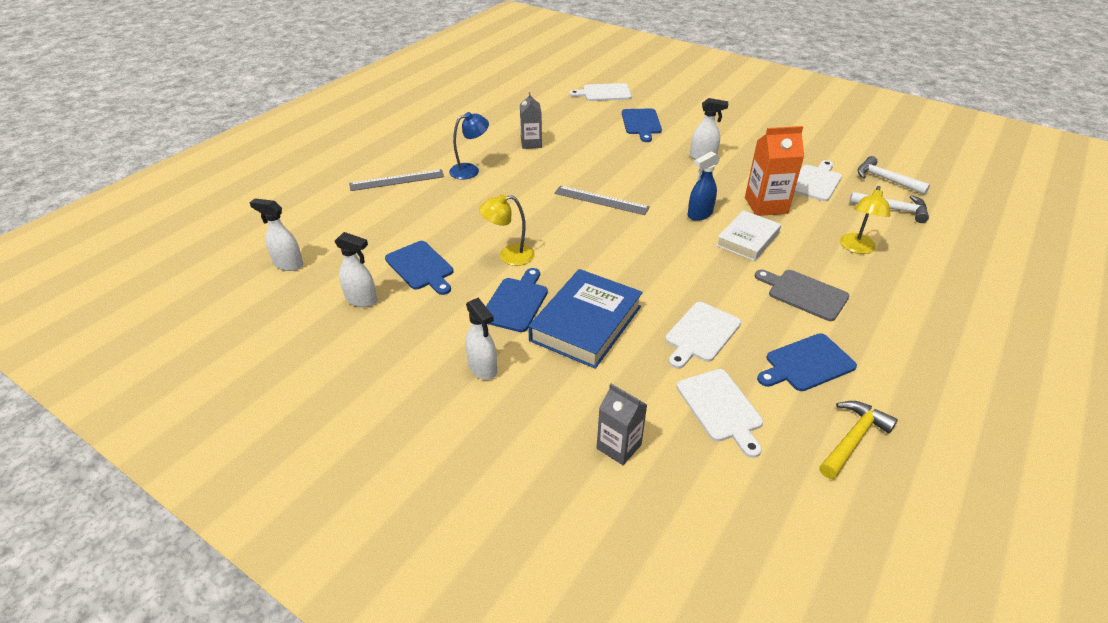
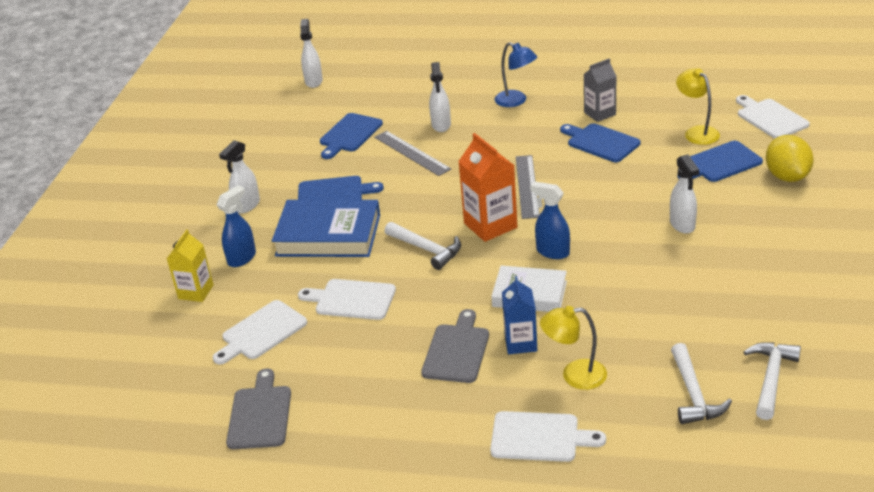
camera: 70 degrees right, 5 degrees down
(362, 300) = (292, 127): white spray bottle -> white spray bottle (441, 125)
(397, 180) = (466, 75): grey ruler -> grey ruler (411, 153)
(509, 256) = (395, 168): yellow lamp -> yellow lamp (697, 132)
(580, 394) = (242, 258): none -> blue spray bottle
(619, 446) = (196, 292): grey carton -> yellow carton
(653, 272) = (427, 249): none -> white hammer
(676, 109) = (787, 176): none -> yellow lemon
(766, 205) = (612, 292): orange carton -> orange carton (490, 225)
(807, 364) = (346, 371): blue cutting board -> blue cutting board (601, 142)
(808, 261) = (520, 343): none -> blue carton
(816, 182) = (705, 320): white cutting board -> white cutting board (539, 437)
(853, 439) = (260, 414): yellow hammer -> grey cutting board

